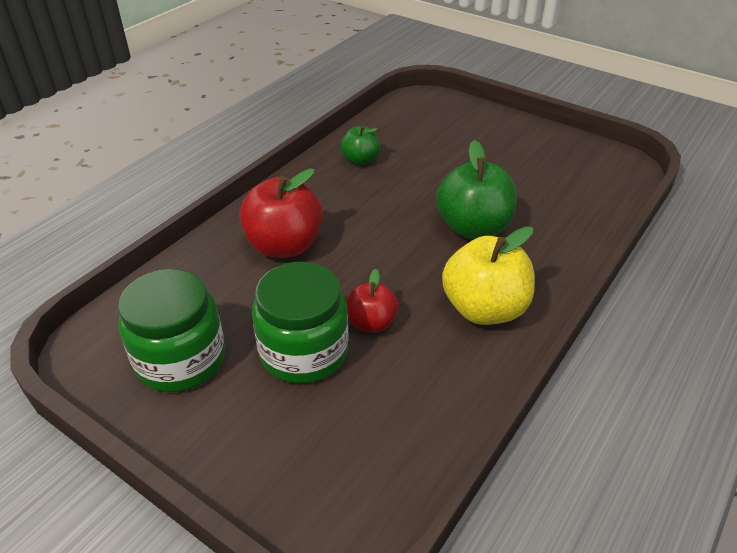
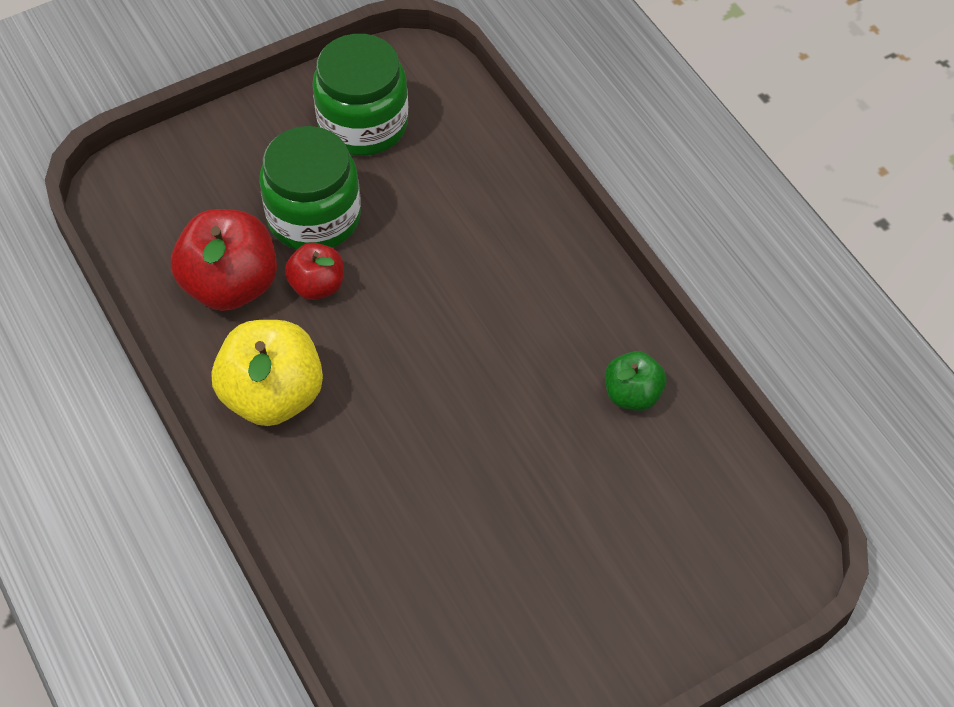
camera: 115 degrees right, 15 degrees up
(284, 246) = (486, 249): red apple -> red apple (230, 285)
(473, 227) = (411, 458): green apple -> none

